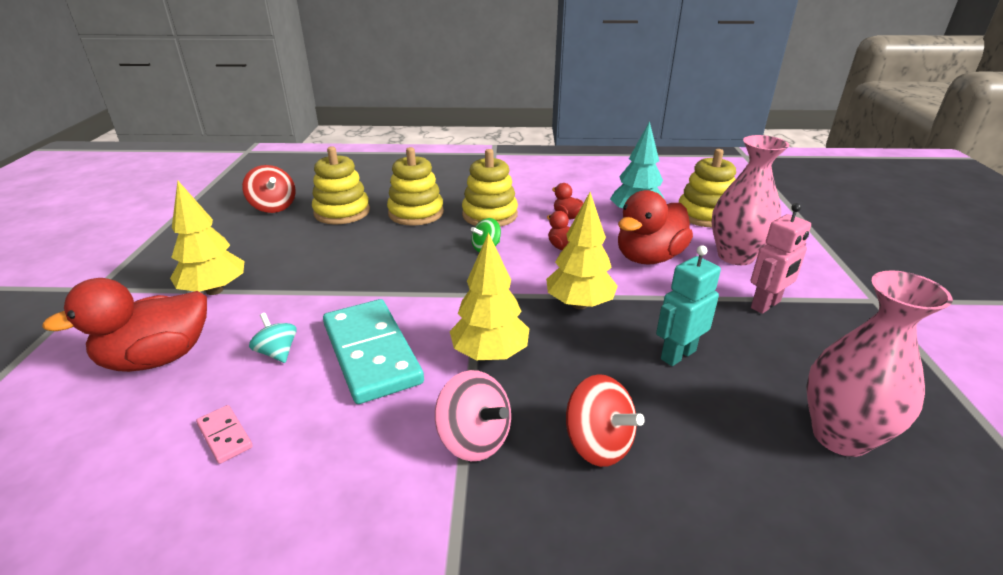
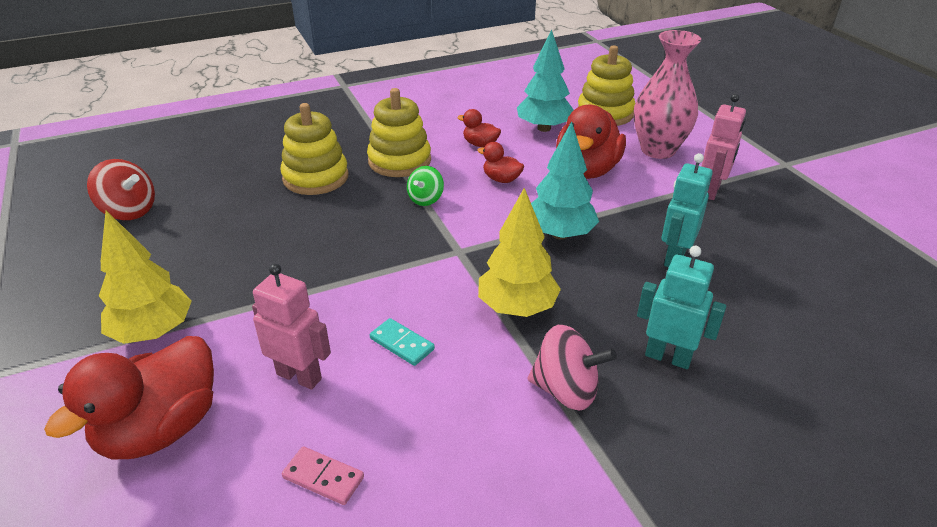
camera: 25 degrees left, 5 degrees up
(277, 352) = (299, 376): turquoise spinning top -> pink robot
(342, 212) = (225, 197): yellow stacking toy -> none
(372, 353) = (402, 344): turquoise domino -> turquoise domino, size x0.42
(579, 304) = (560, 234): yellow tree -> turquoise tree
(597, 444) = (668, 357): red spinning top -> turquoise robot
(840, 436) = (830, 287): pink vase -> none

